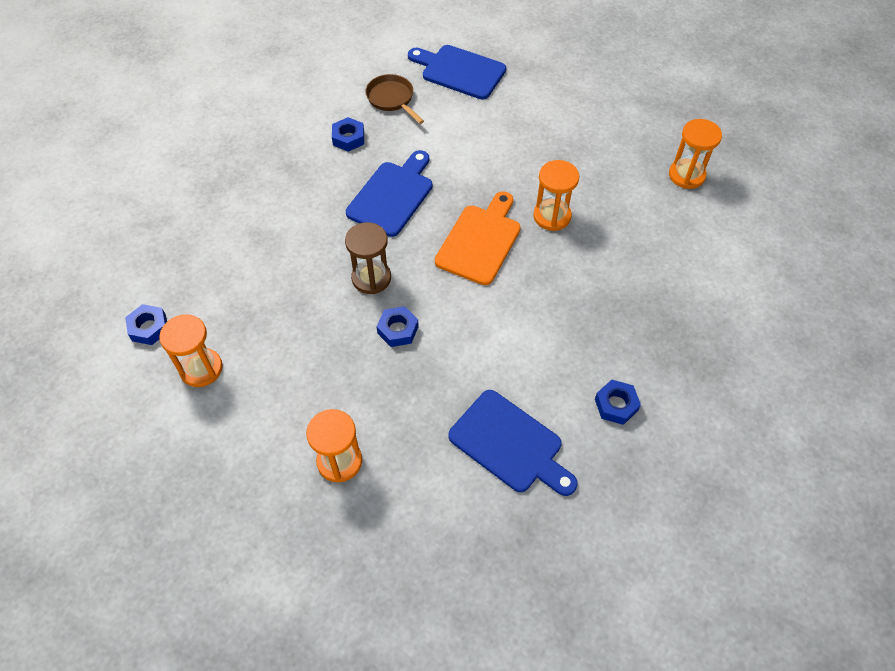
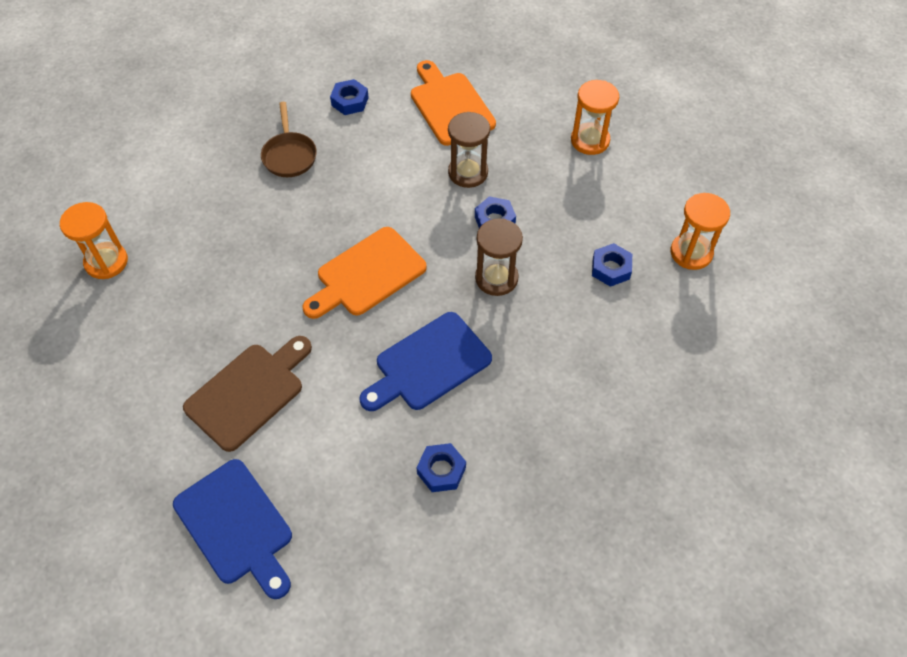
camera: 155 degrees left, 0 degrees up
(149, 328) = (737, 311): blue nut -> blue nut (611, 268)
(392, 99) = (354, 514): brown pan -> brown pan (289, 155)
(448, 369) = (468, 172): none -> brown hourglass
(507, 135) = (249, 392): none -> brown cutting board
(510, 444) = (450, 106): blue cutting board -> orange cutting board
(552, 216) = (277, 272): orange hourglass -> none

